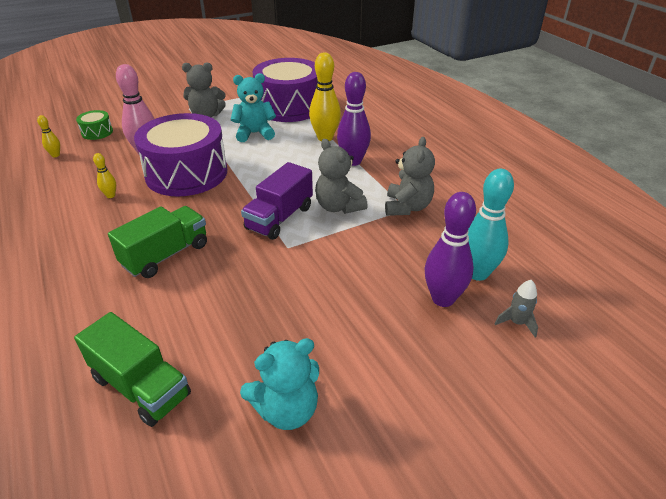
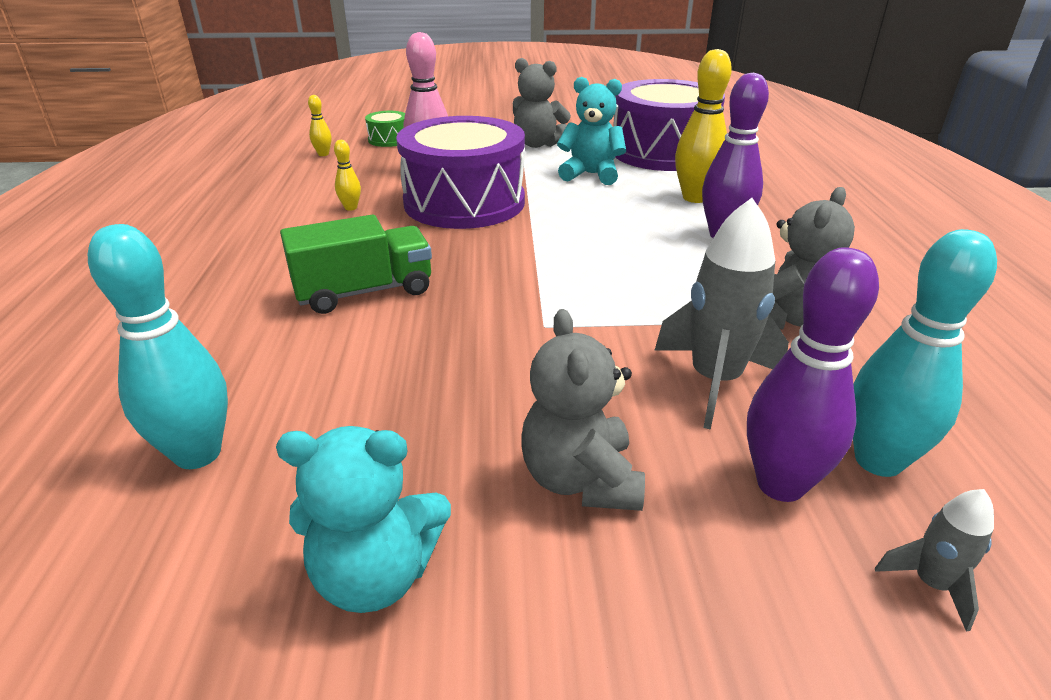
camera: 25 degrees right, 5 degrees down
(141, 386) = (198, 454): green truck -> turquoise bowling pin
(279, 218) = (557, 284): purple truck -> none
(338, 207) = (662, 290): grey teddy bear -> grey teddy bear (581, 479)
(390, 254) = (714, 381): none -> grey rocket

